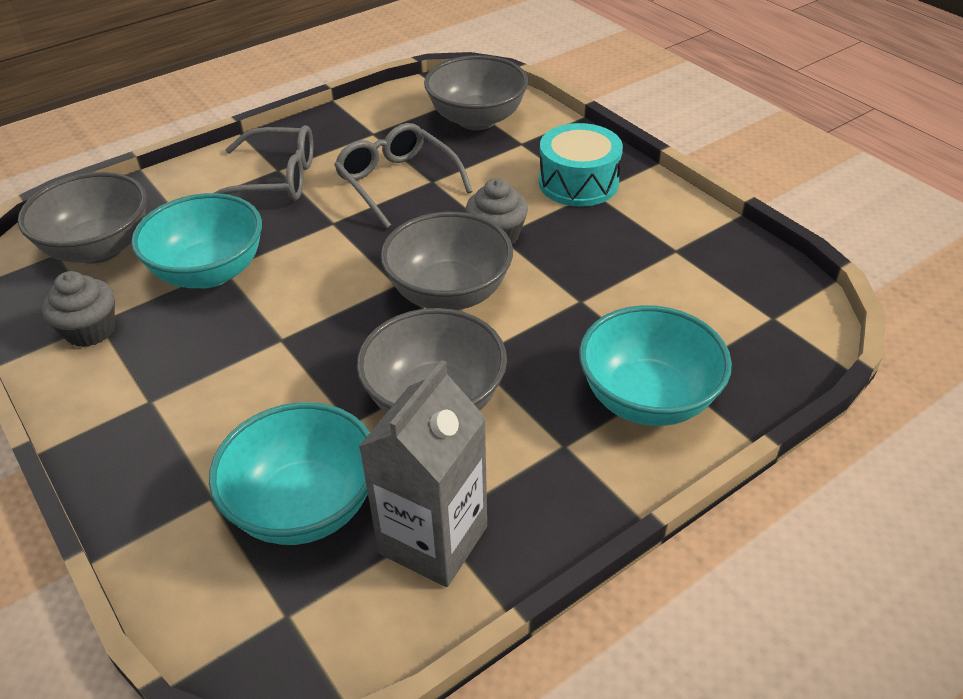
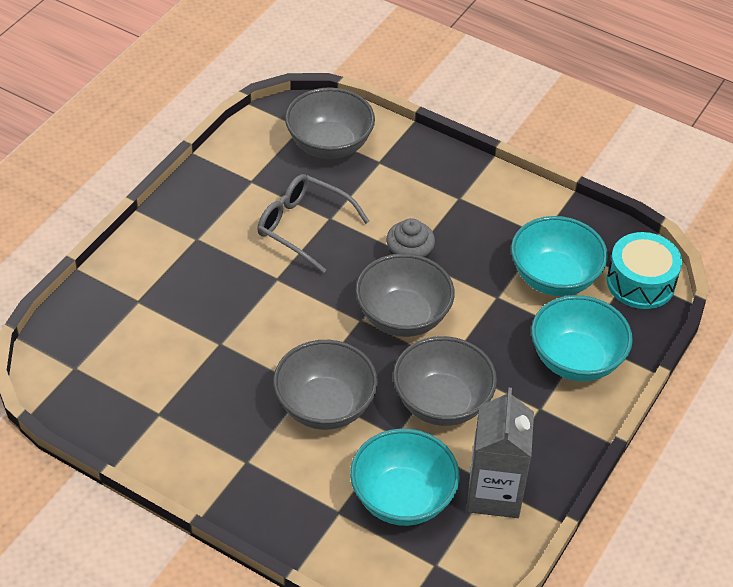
camera: 25 degrees left, 5 degrees up
(90, 330) = (158, 423): grey cupcake -> none
(99, 248) = (106, 353): grey bowl -> grey bowl (325, 406)
(209, 272) = (212, 349): turquoise bowl -> turquoise bowl (554, 278)
(275, 179) = (201, 249): grey glasses -> none
(578, 182) = (444, 191): turquoise drum -> turquoise drum (640, 282)

